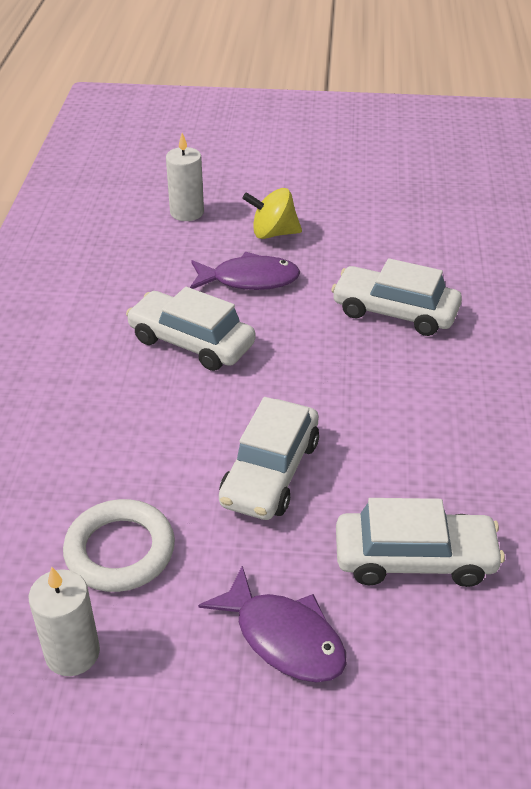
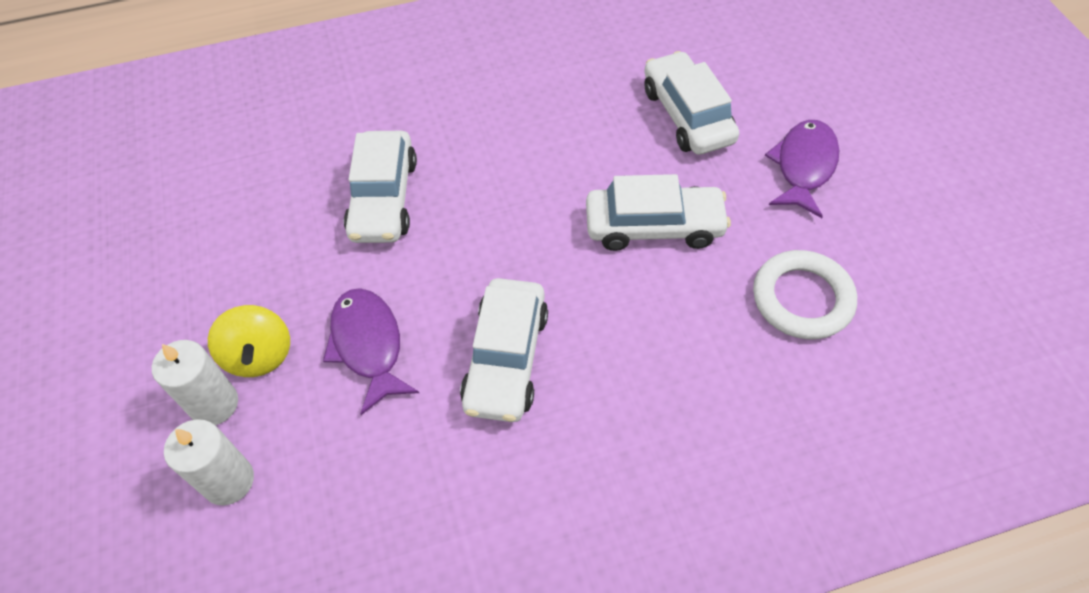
camera: 110 degrees left, 15 degrees up
(72, 653) = (910, 286): white candle -> white candle (214, 404)

